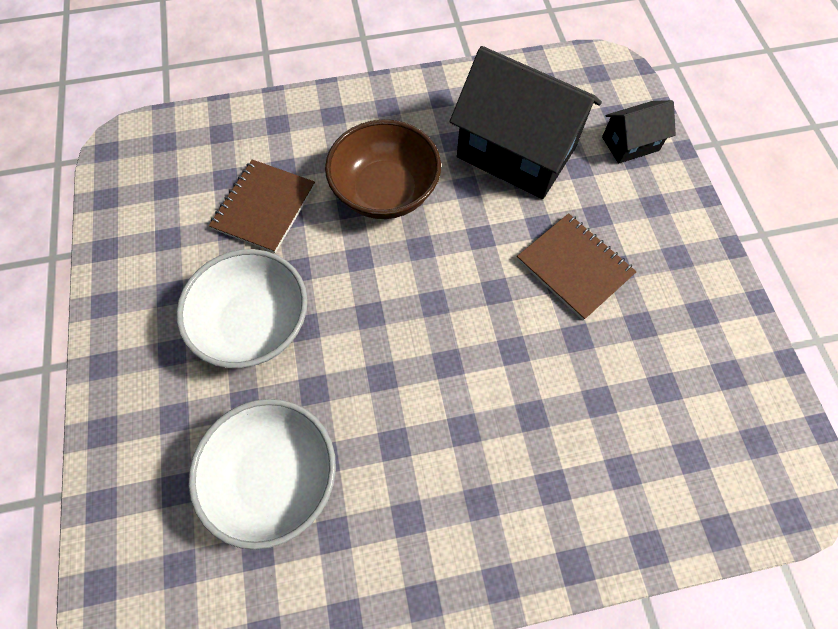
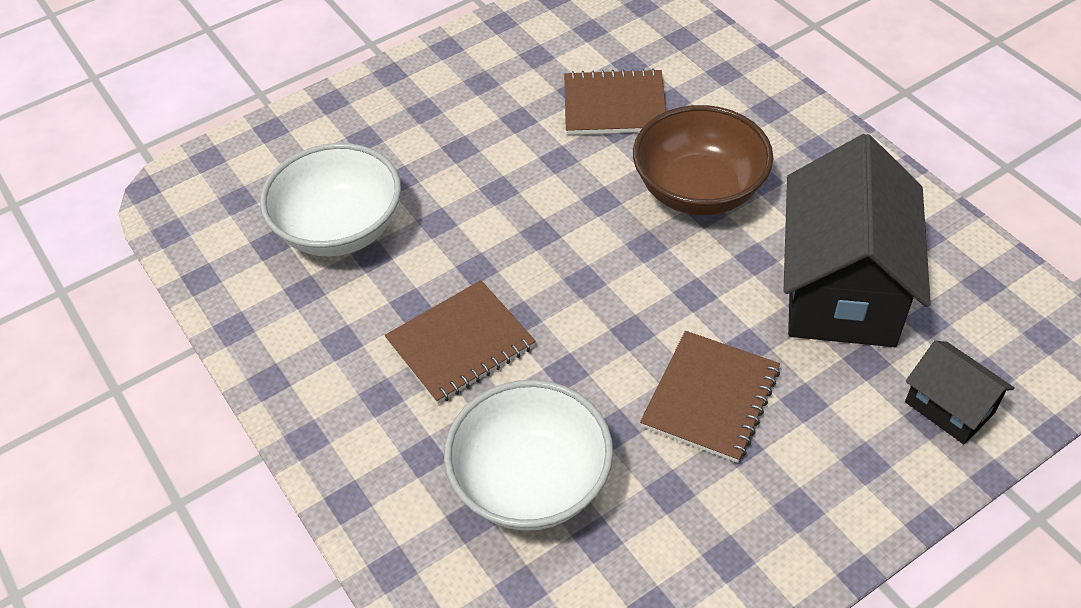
camera: 70 degrees right, 15 degrees down
(255, 324) = (481, 153): white bowl -> white bowl (531, 482)
(454, 418) = (461, 344): none -> brown notebook

